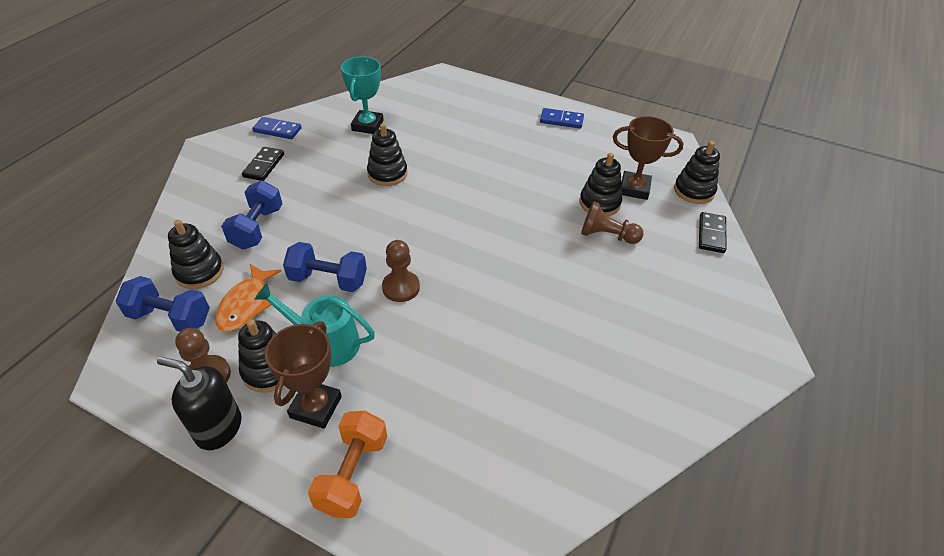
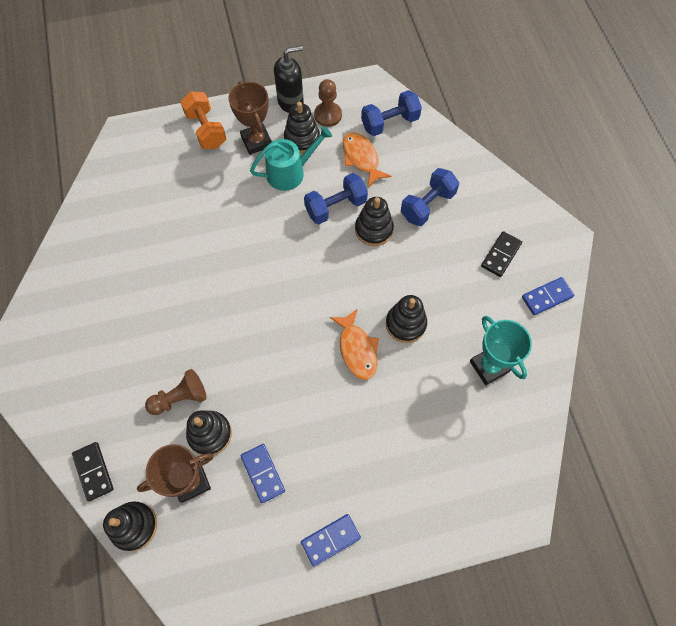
camera: 140 degrees right, 20 degrees up
(199, 272) = (415, 154): black stacking toy -> black stacking toy (374, 229)
(257, 228) = (427, 205): blue dumbbell -> blue dumbbell turned 75 degrees clockwise
(264, 166) = (500, 255): black domino -> black domino turned 60 degrees clockwise
(401, 287) = (286, 236): brown pawn -> none
(440, 182) = (357, 349): none -> orange fish
(578, 165) = (262, 473): none -> blue domino

